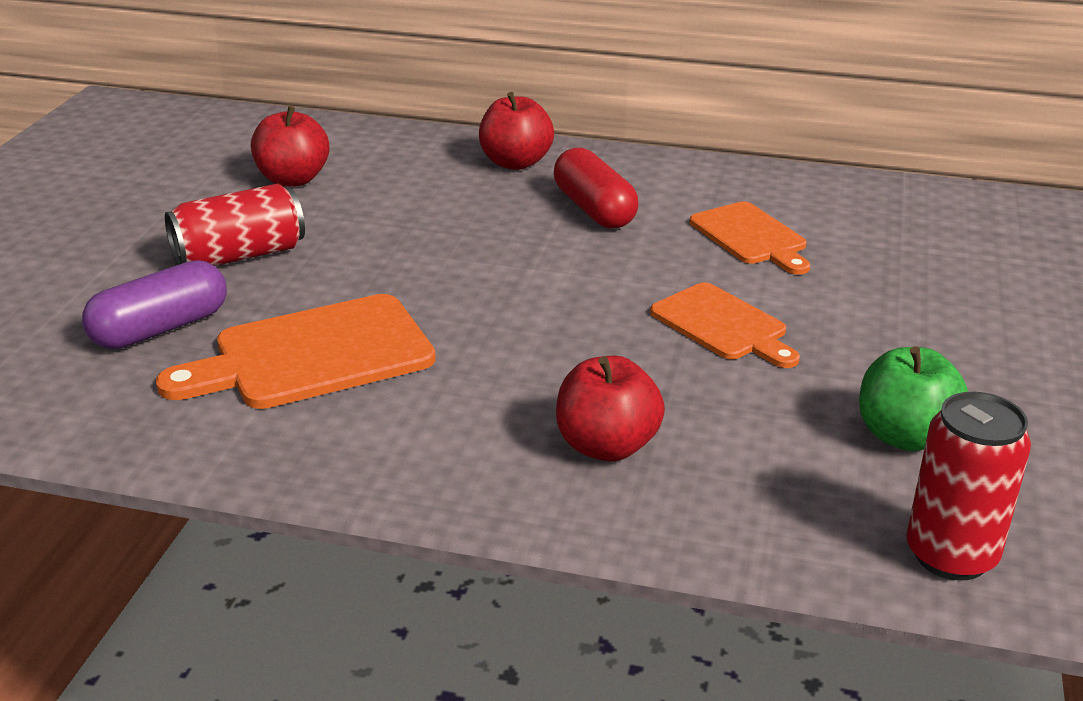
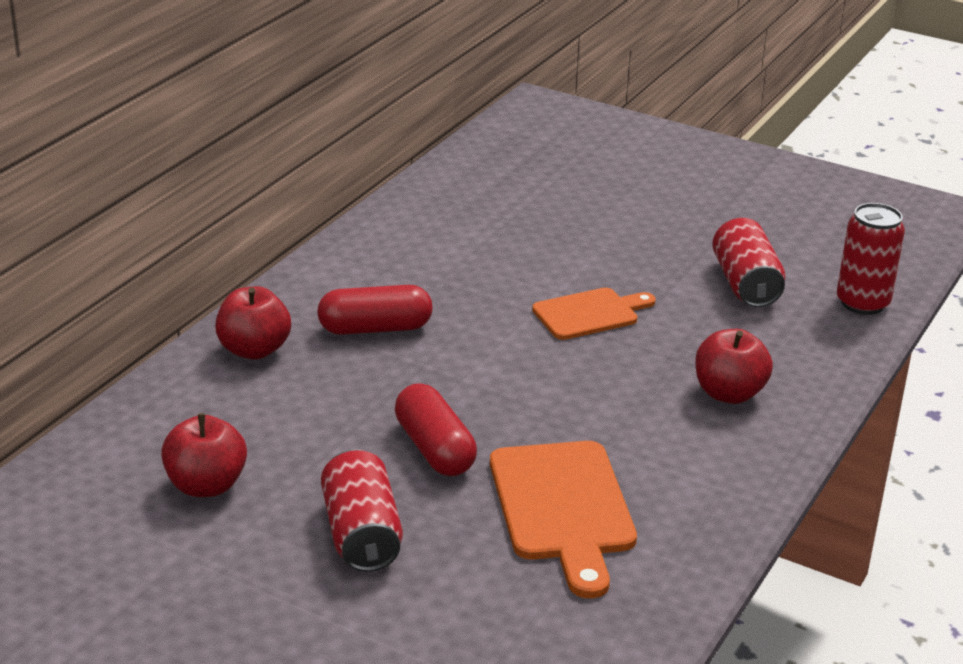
camera: 75 degrees left, 0 degrees up
(160, 329) = (484, 591): purple capsule -> none
(392, 270) = (434, 449): none -> red capsule
(751, 237) = (462, 270): orange cutting board -> none
(905, 436) = (745, 284): green apple -> red can

